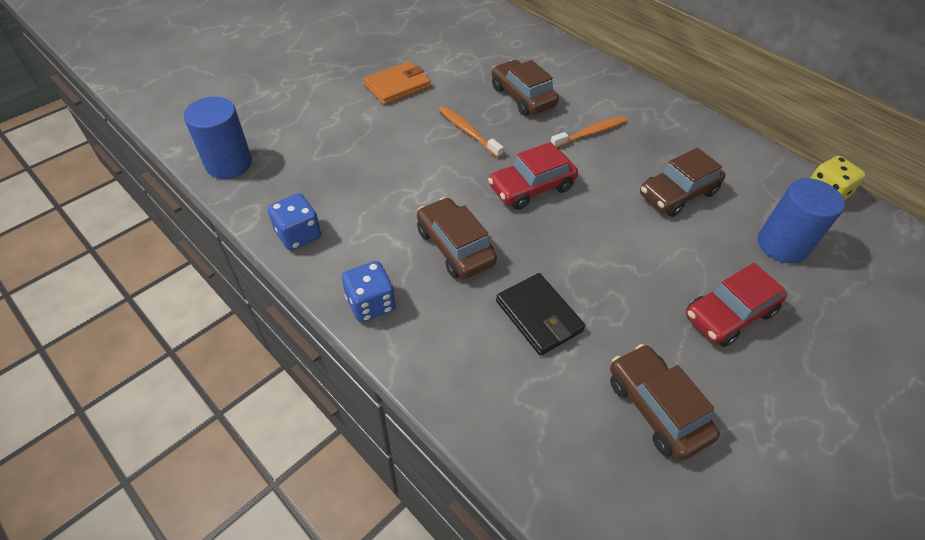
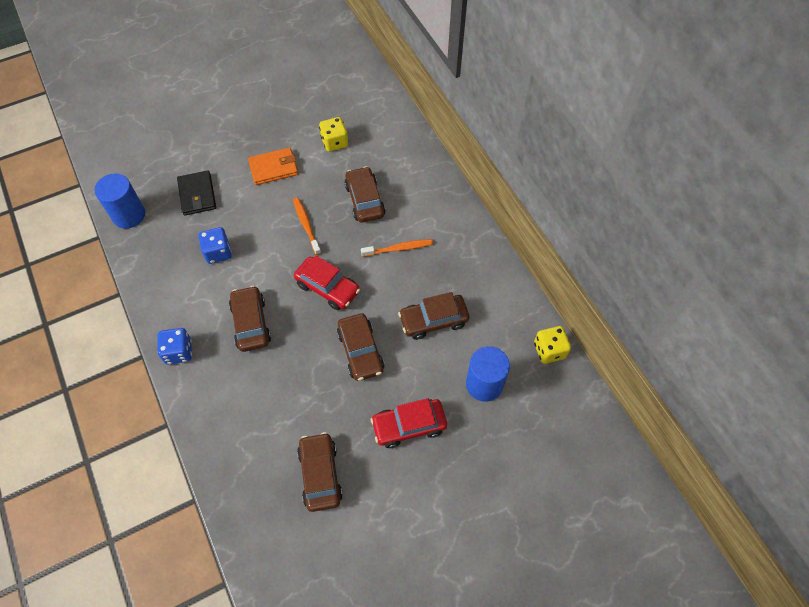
camera: 20 degrees right, 10 degrees up
(298, 235) = (153, 287): blue dice -> blue dice (218, 252)
(456, 53) = (334, 142): none -> yellow dice
(531, 187) = (327, 288): red car -> red car turned 135 degrees counterclockwise
(539, 316) = (280, 391): black wallet -> black wallet (197, 195)
(614, 245) = (360, 351): none -> brown car

